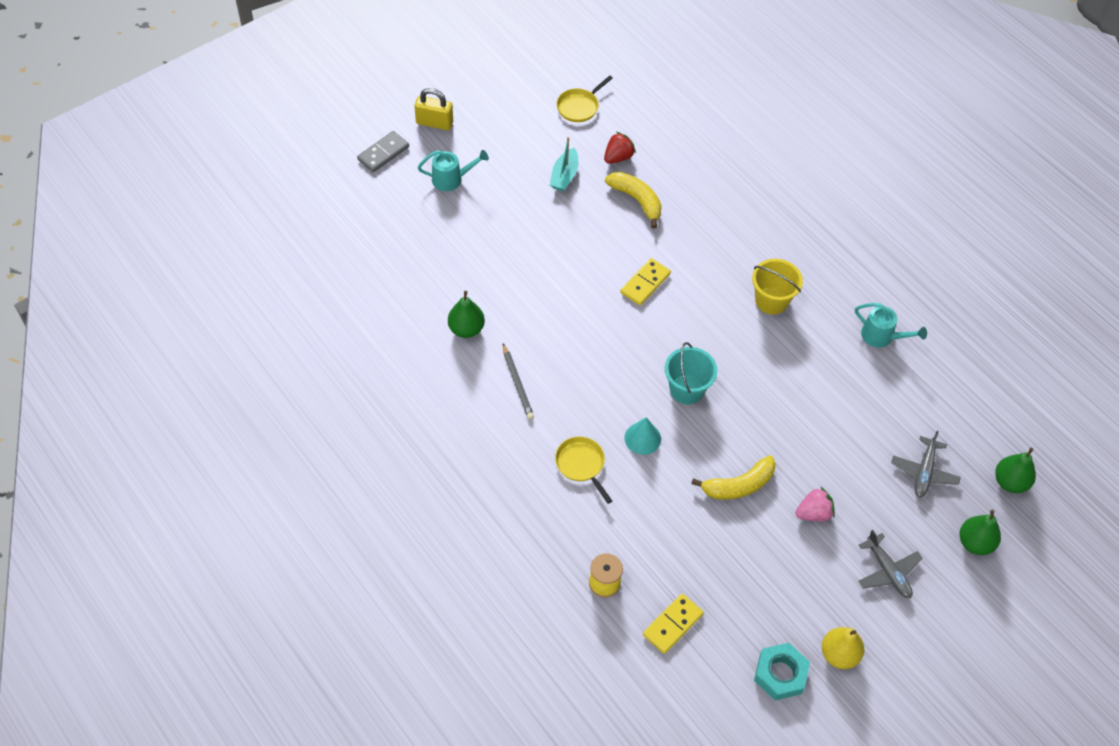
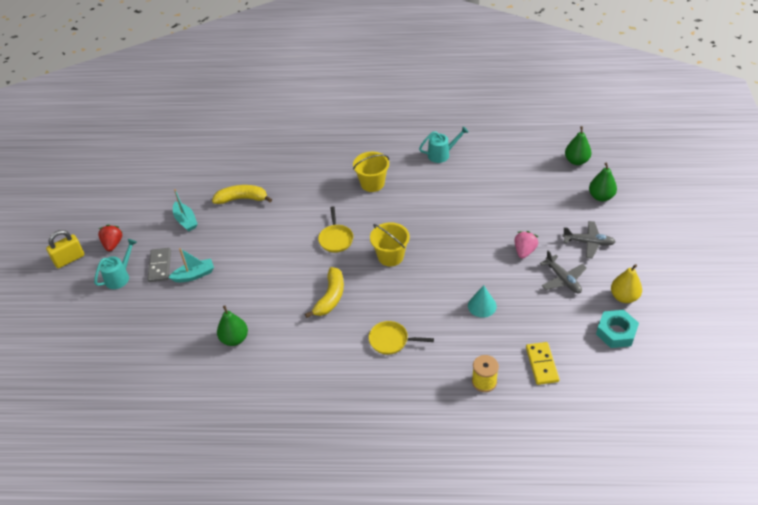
camera: 45 degrees left, 10 degrees down
(383, 153) = (56, 300): grey domino -> grey domino (160, 266)
(507, 237) = (194, 275): none -> turquoise boat
(517, 384) = (302, 337): grey pencil -> none
(579, 106) = (148, 184): yellow pan -> yellow pan (336, 239)
(618, 157) = (204, 189): red strawberry -> red strawberry (113, 244)
(642, 438) = (402, 298): turquoise cone -> turquoise cone (482, 306)
(645, 283) = (301, 230): yellow domino -> none
(686, 389) = (390, 256): turquoise bucket -> yellow bucket
(738, 485) = (476, 273): yellow banana -> yellow banana (330, 297)
(924, 472) = (540, 189): grey plane -> grey plane (563, 279)

